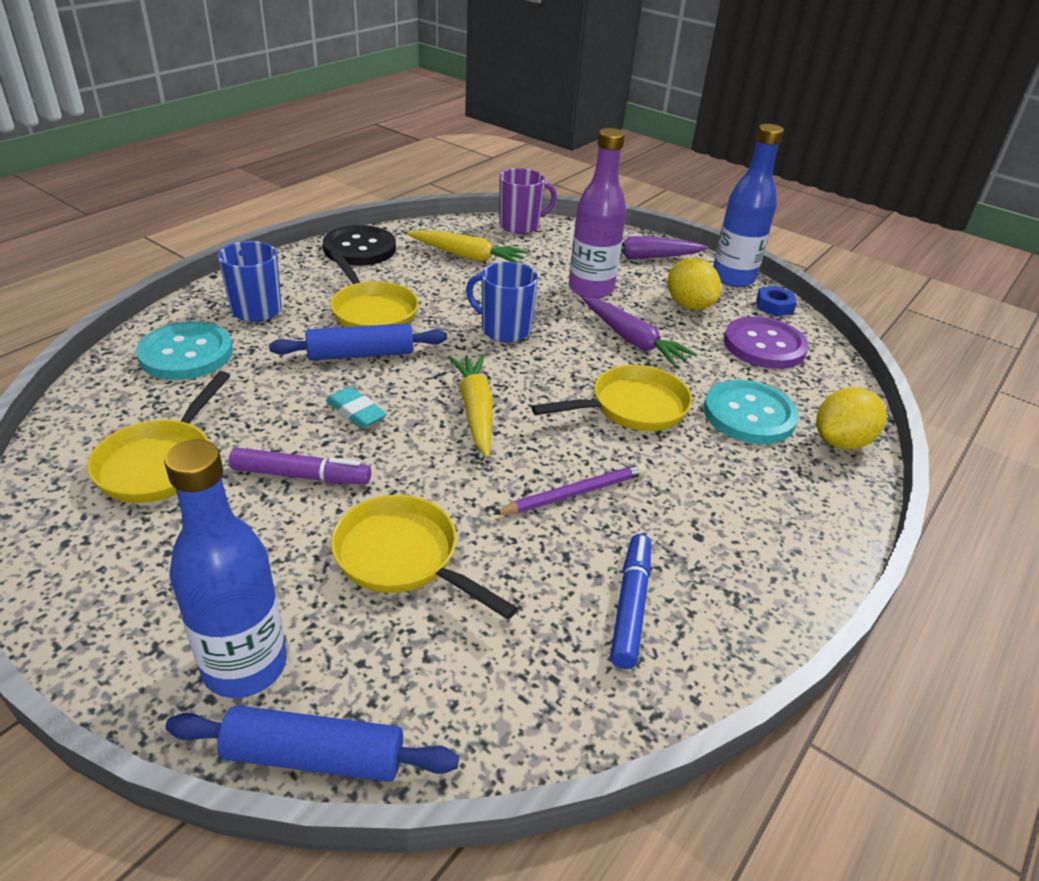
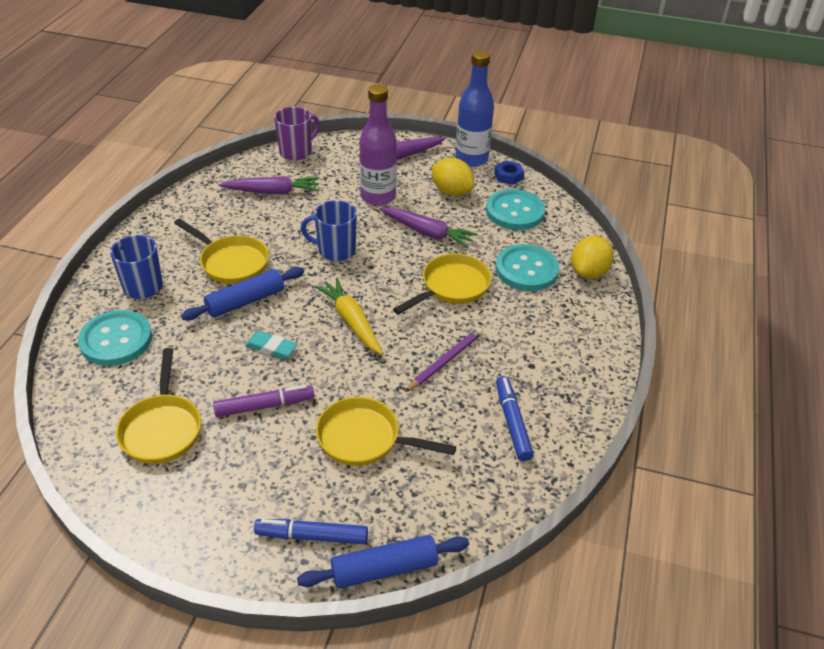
camera: 20 degrees left, 5 degrees up
(245, 666) = (312, 536): blue bottle -> blue marker
(359, 248) = (185, 208): black button -> none
(467, 256) = (272, 192): yellow carrot -> purple carrot
(764, 345) = (515, 211): purple button -> turquoise button

